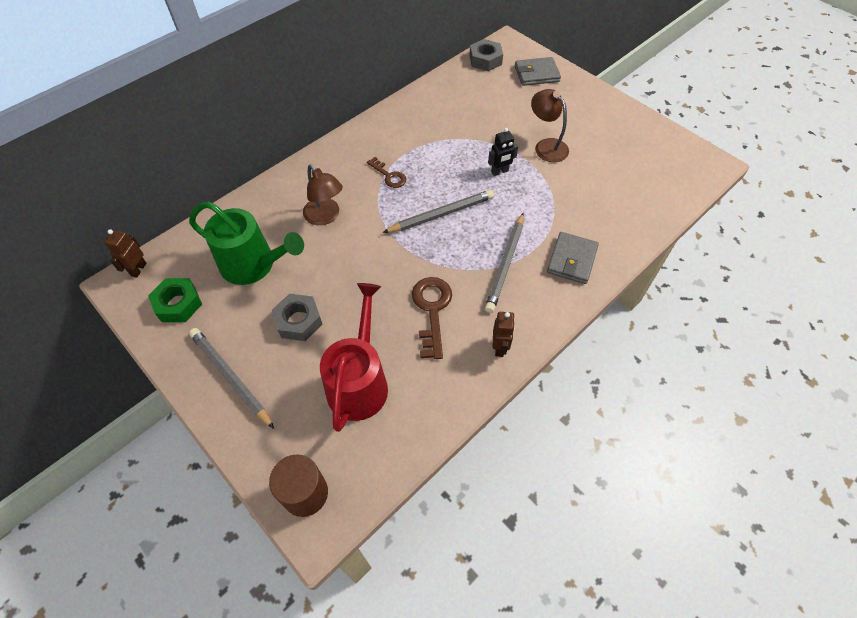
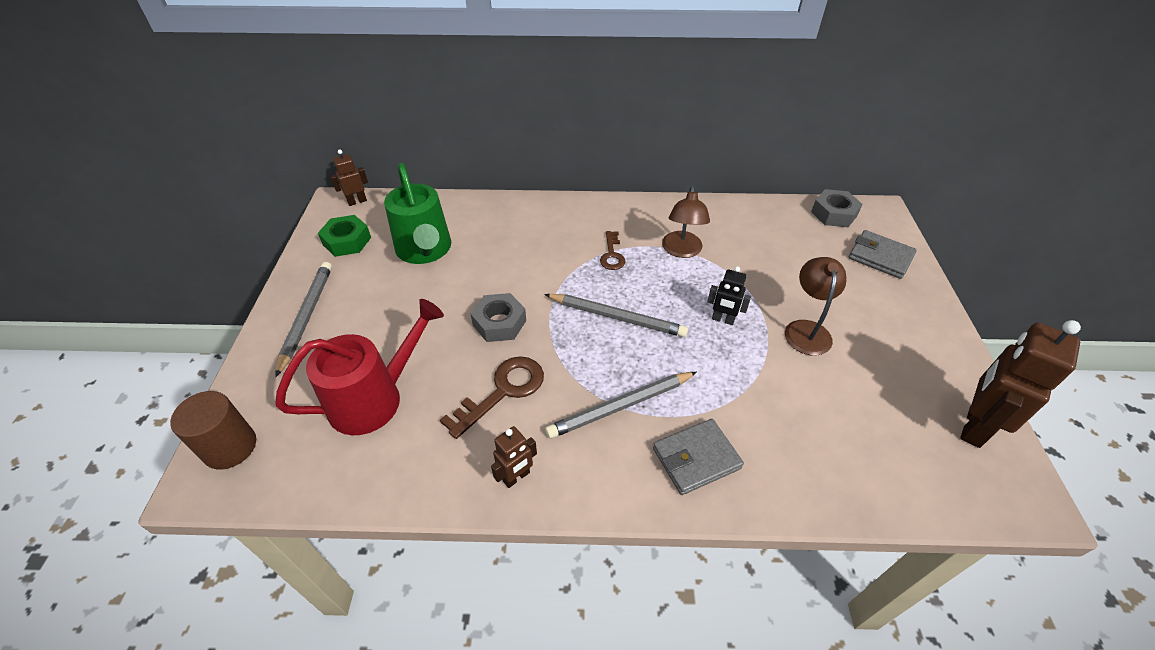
camera: 45 degrees right, 10 degrees down
(299, 321) = (398, 314): grey nut -> grey nut (499, 323)
(325, 217) = (520, 252): brown lamp -> brown lamp (681, 251)
(663, 144) = (973, 426): none -> brown robot

